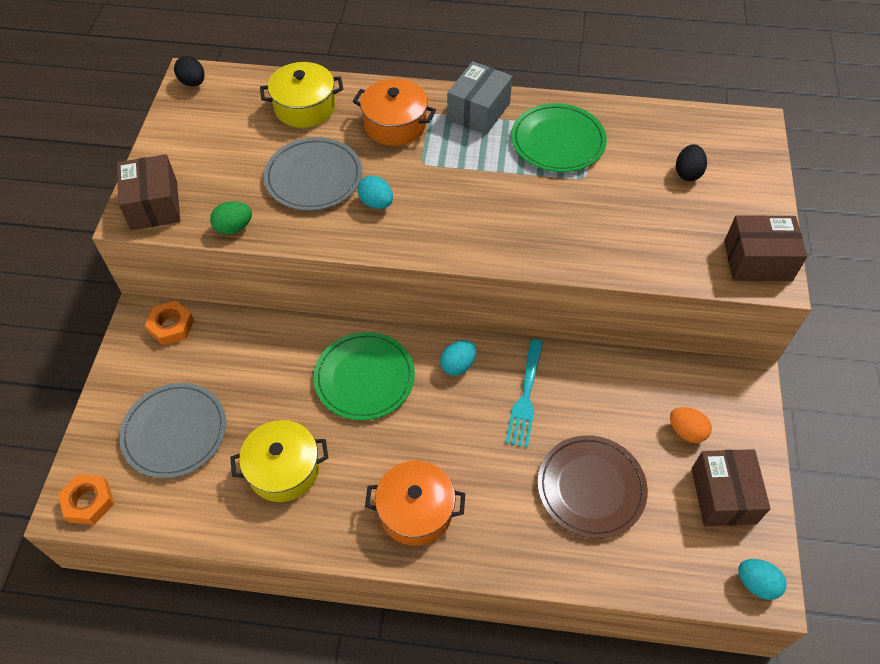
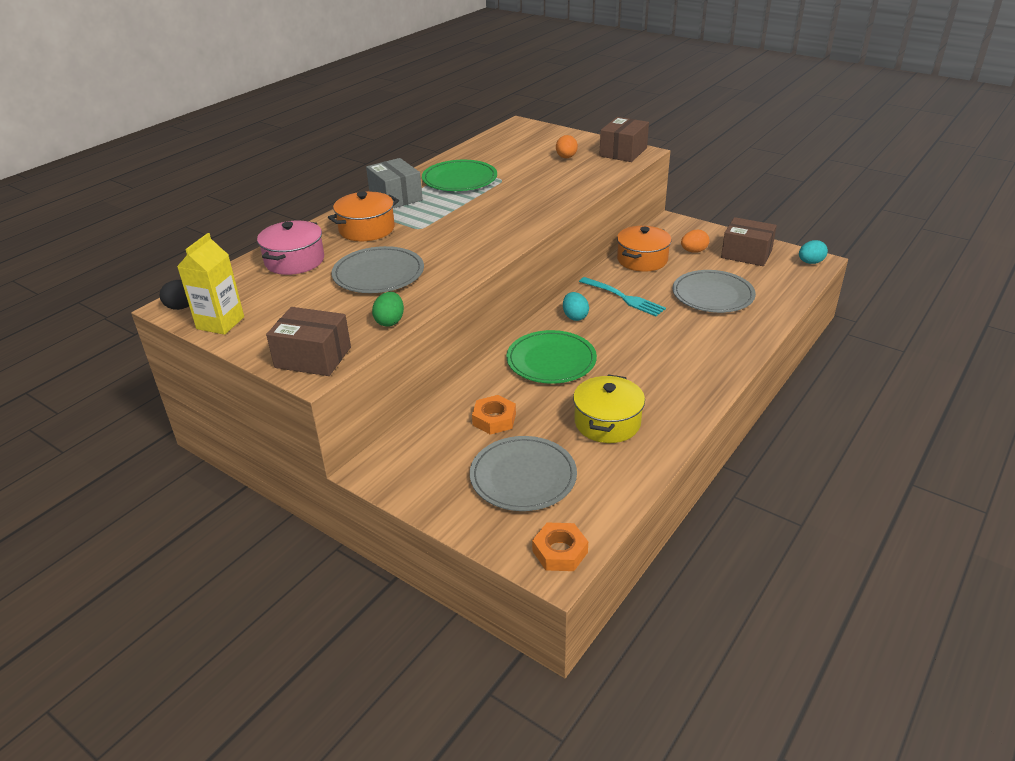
camera: 60 degrees left, 20 degrees down
(171, 326) = (402, 452): orange nut -> orange nut (494, 419)
(179, 118) = (220, 323): none -> yellow carton
(305, 107) = (294, 261): yellow pot -> pink pot
(376, 203) = (438, 255): turquoise egg -> none
(416, 511) = (686, 368): orange pot -> orange pot (642, 260)
(591, 488) = (713, 295): brown plate -> grey plate
(687, 173) = (535, 151): black egg -> none
(693, 210) = (566, 157): none -> orange egg

